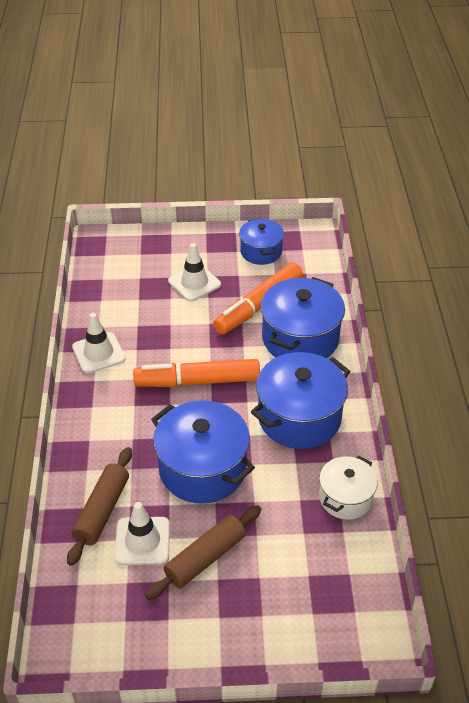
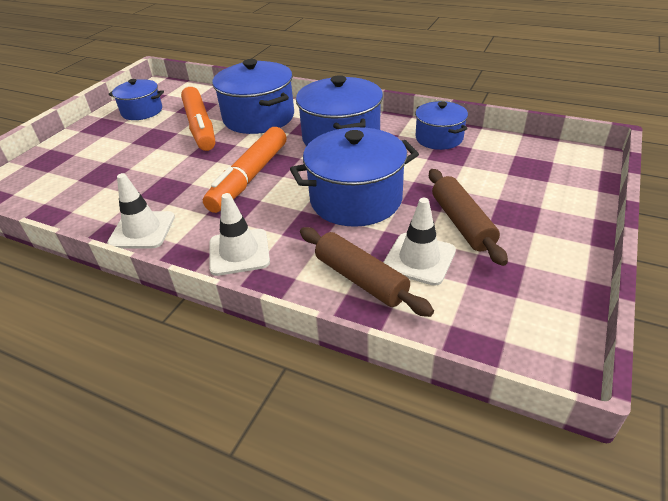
camera: 60 degrees left, 5 degrees down
(194, 283) = (129, 151): white traffic cone -> white traffic cone (239, 252)
(345, 498) = (439, 138): white pot -> blue pot

